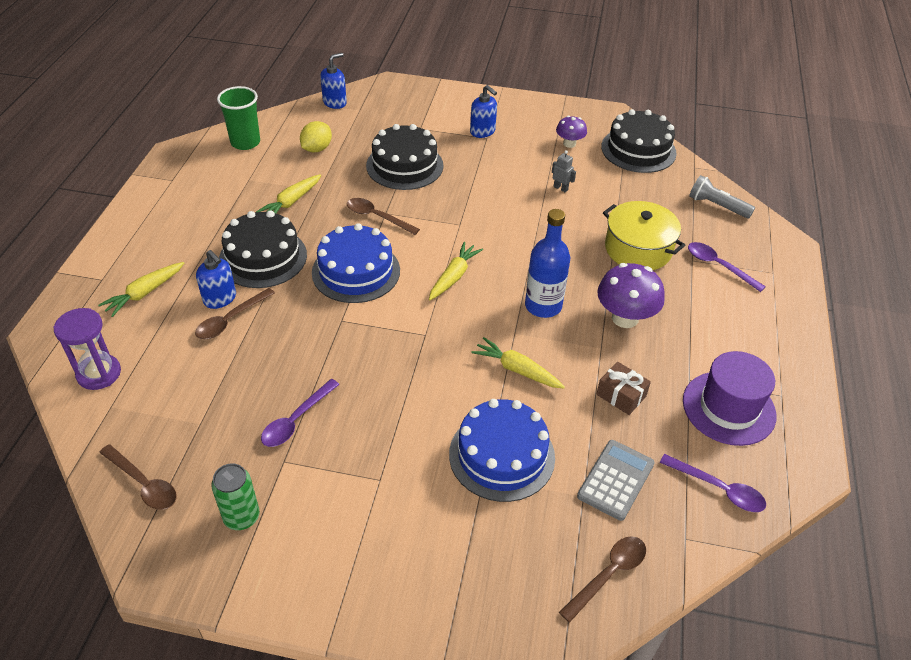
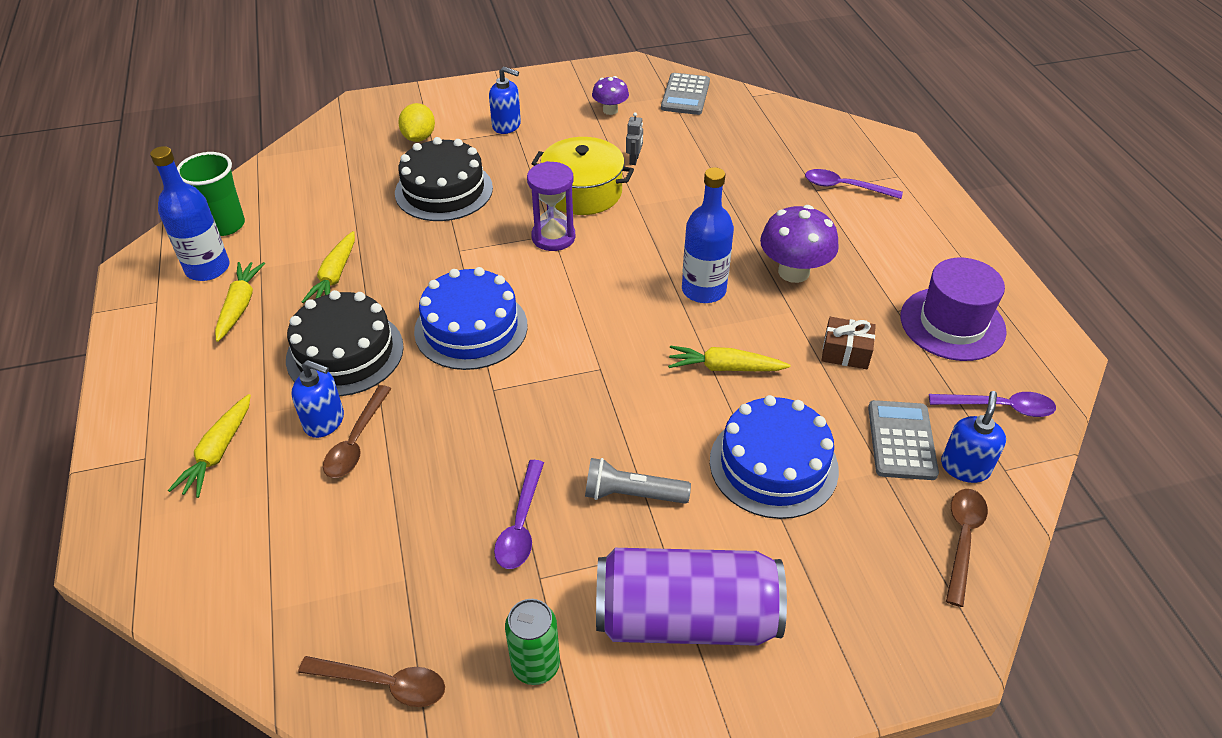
camera: 25 degrees left, 0 degrees up
(99, 373) = (226, 576): purple hourglass -> purple hourglass (553, 237)
(216, 168) = (207, 268): none -> blue bottle
(317, 149) = (323, 204): yellow lemon -> yellow lemon (419, 137)
(335, 102) = (307, 144): blue soap dispenser -> blue soap dispenser (965, 467)
(361, 533) = (686, 618): none -> purple can
(377, 217) = (452, 258): brown spoon -> none
(453, 276) = (586, 293): yellow carrot -> yellow carrot (240, 306)
(560, 188) = (634, 160): grey robot -> grey robot turned 90 degrees clockwise
(638, 150) = (685, 95): black cake -> grey calculator
(638, 249) = (756, 197): yellow pot -> yellow pot (583, 192)
(717, 206) = (801, 127): grey flashlight -> grey flashlight (632, 494)

